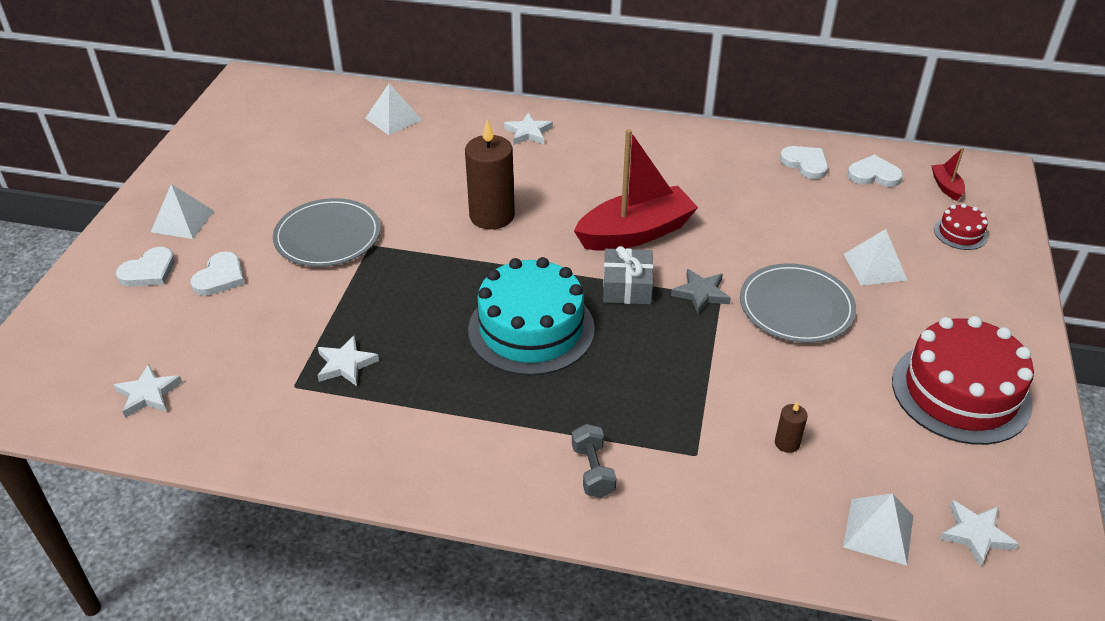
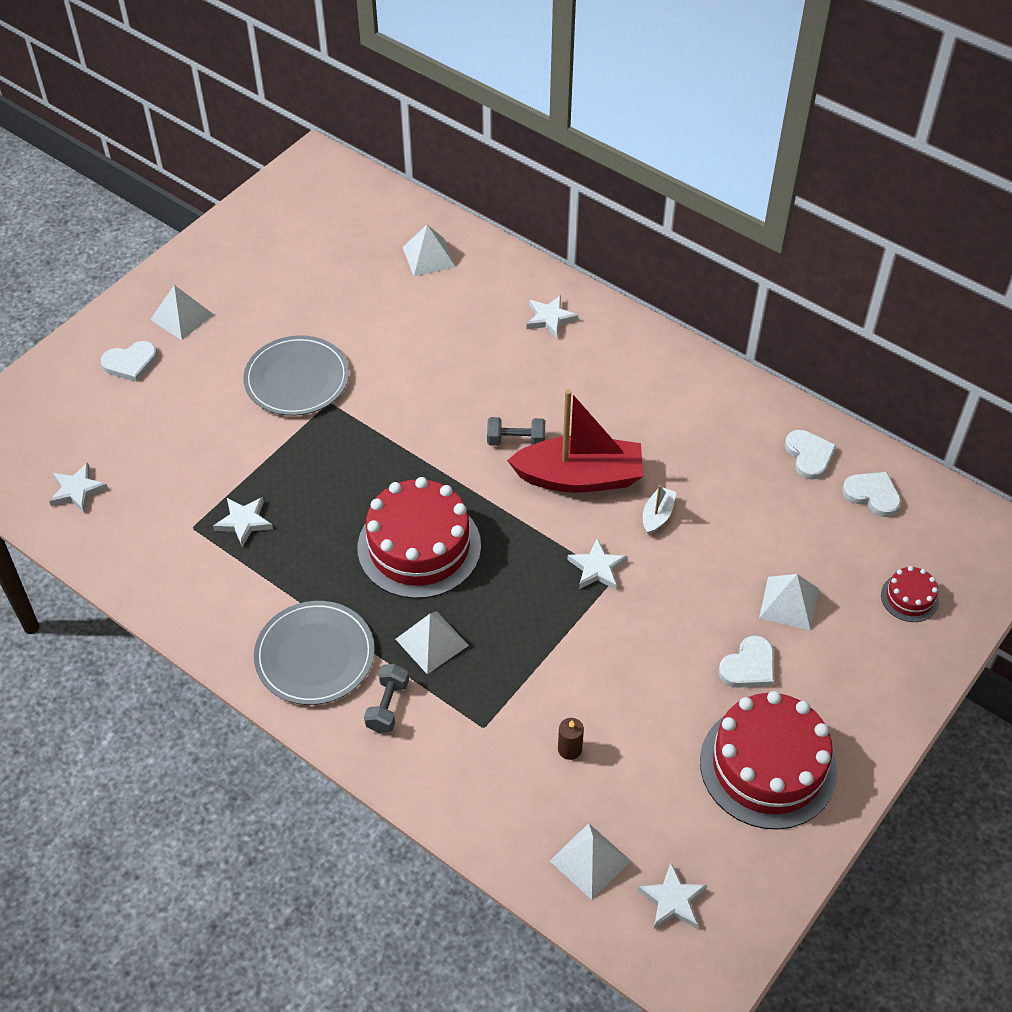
camera: 25 degrees right, 10 degrees up
(220, 277) = (185, 391): white heart -> white heart (749, 666)
(492, 216) = (456, 408): brown candle -> none
(531, 329) = (419, 546): turquoise cake -> red cake
(561, 223) = (516, 441): none -> grey dumbbell
(597, 401) = (432, 642): none -> white pyramid
(627, 286) = (533, 534): grey gift -> none
(701, 293) = (597, 568): grey star -> white star
(721, 240) = (657, 515): none -> white boat
(796, 307) = (678, 617): grey plate -> grey plate (315, 655)
(946, 187) = (940, 537): red boat -> none

